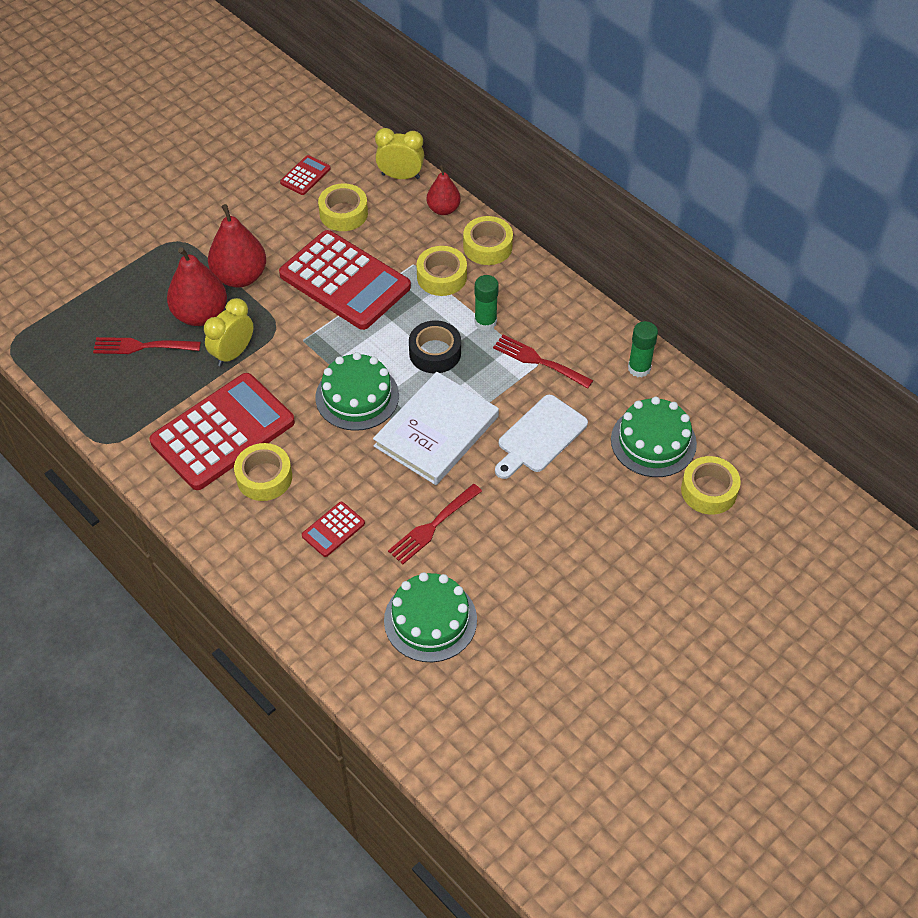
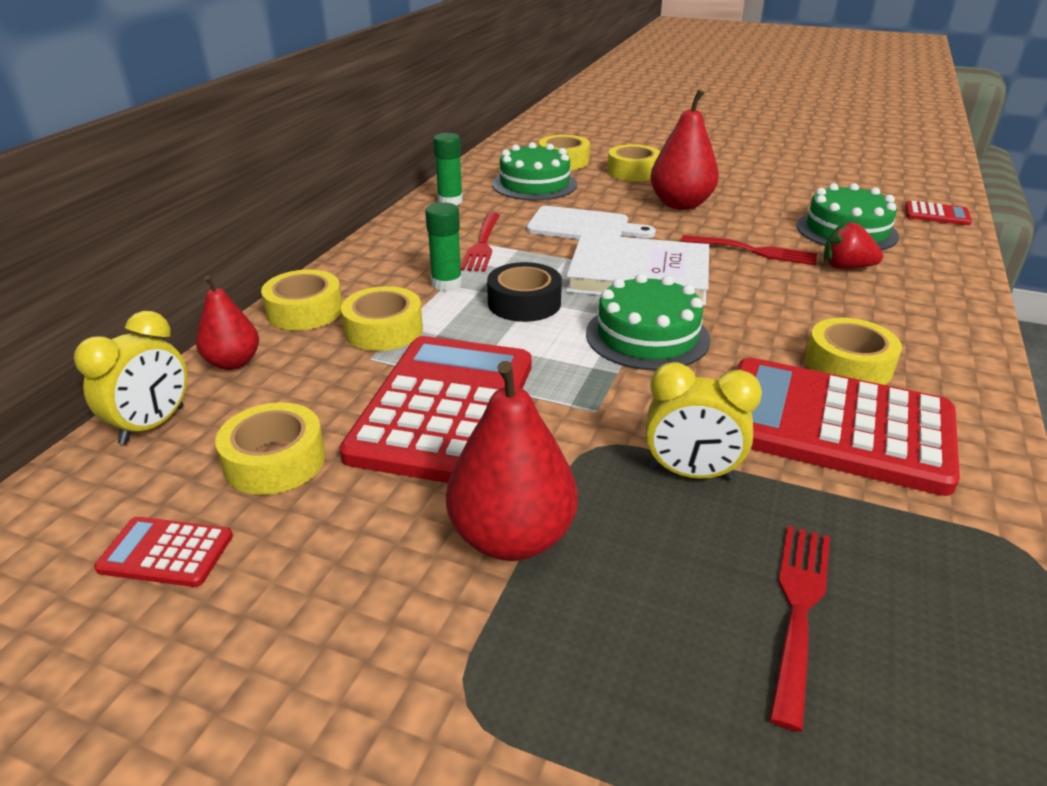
camera: 115 degrees left, 20 degrees down
(142, 346) = (799, 609): red fork -> red fork turned 135 degrees counterclockwise
(200, 314) = (646, 554): red pear -> red pear (680, 204)
(333, 529) = (840, 299): red calculator -> red calculator (936, 214)
(372, 569) = (846, 267): none -> red strawberry
(400, 176) = (152, 425): yellow clock -> yellow clock turned 135 degrees counterclockwise
(651, 535) = (633, 172): none -> yellow tape

